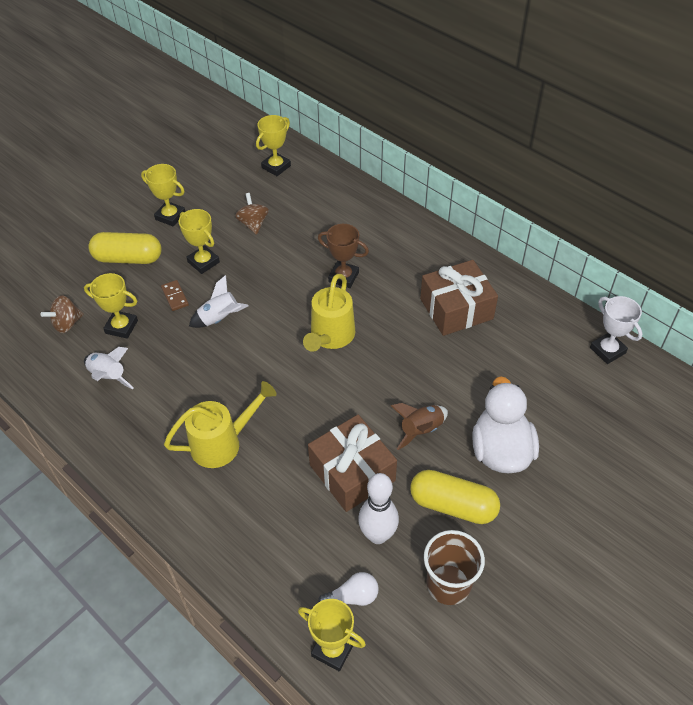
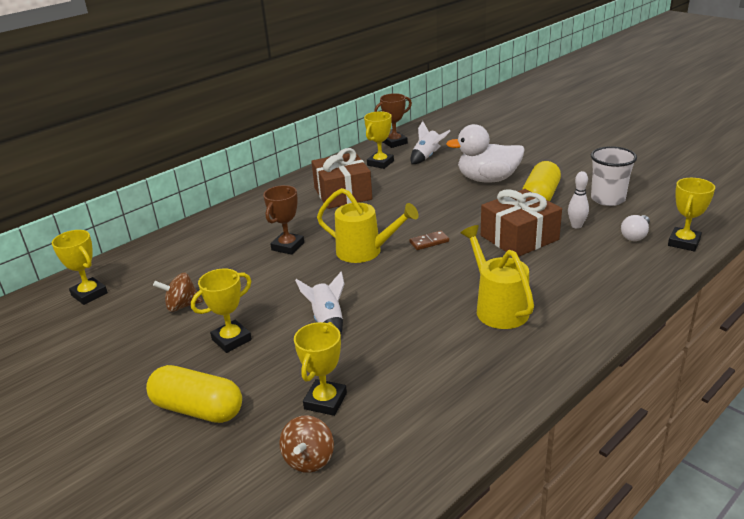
camera: 85 degrees left, 20 degrees down
(67, 324) = (309, 459): brown spinning top -> brown spinning top turned 45 degrees clockwise
(108, 376) = (408, 403): white rocket -> white rocket (427, 157)
(128, 258) = (198, 409): yellow capsule -> yellow capsule turned 75 degrees counterclockwise
(170, 216) = (131, 376): yellow trophy -> yellow trophy (380, 163)
(175, 296) = (283, 358): brown domino -> brown domino (429, 242)
(352, 597) = (635, 235): white light bulb -> white light bulb turned 135 degrees counterclockwise
(377, 535) = (576, 226): white bowling pin -> white bowling pin, size x0.63
(421, 430) = (471, 209): brown rocket -> none
(448, 584) = (607, 199): brown cup -> white cup
(607, 350) = (394, 142): white trophy -> brown trophy

